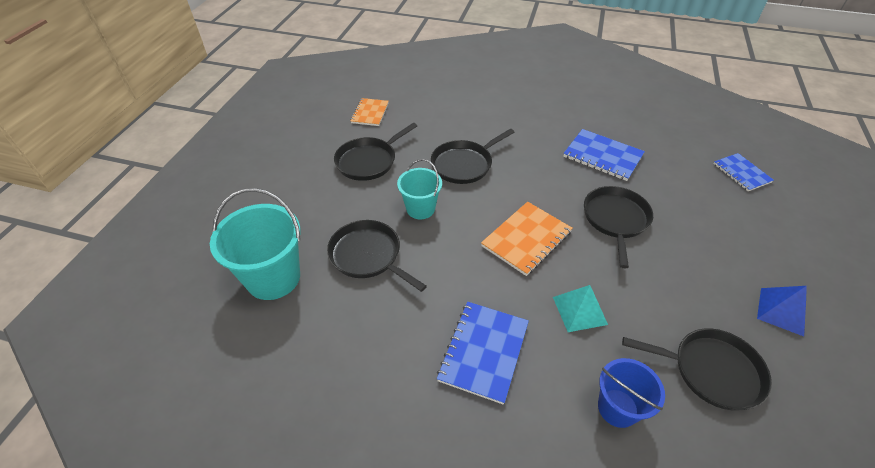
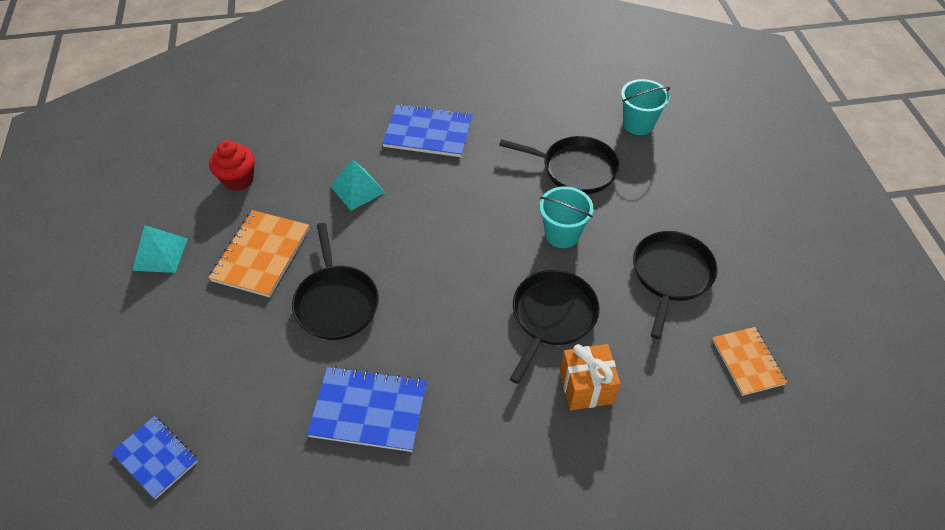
camera: 155 degrees right, 5 degrees up
(273, 278) = (638, 124): turquoise bucket -> turquoise bucket, size x0.61
(468, 129) = (586, 387): none -> orange gift
(484, 351) = (428, 133): blue notebook -> blue notebook turned 75 degrees counterclockwise
(526, 239) = (431, 240): orange notebook -> orange notebook (261, 254)
(617, 408) = (315, 132): blue bucket -> none
(711, 371) = (238, 180): black pan -> red cupcake
(781, 311) = (160, 254): blue pyramid -> turquoise pyramid

